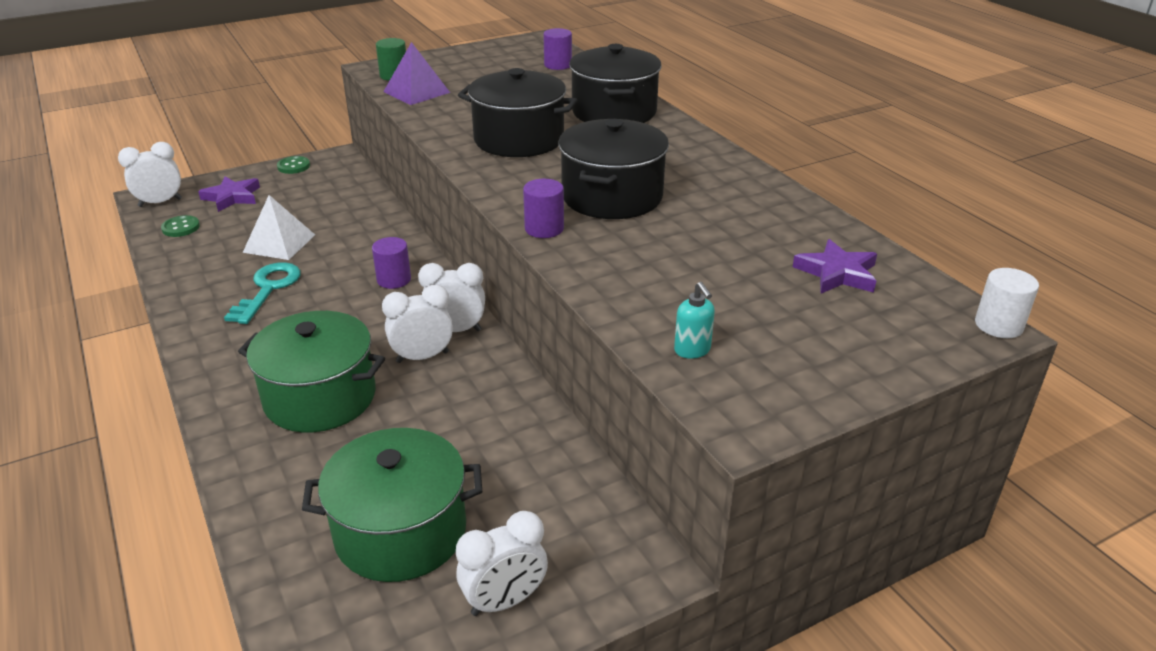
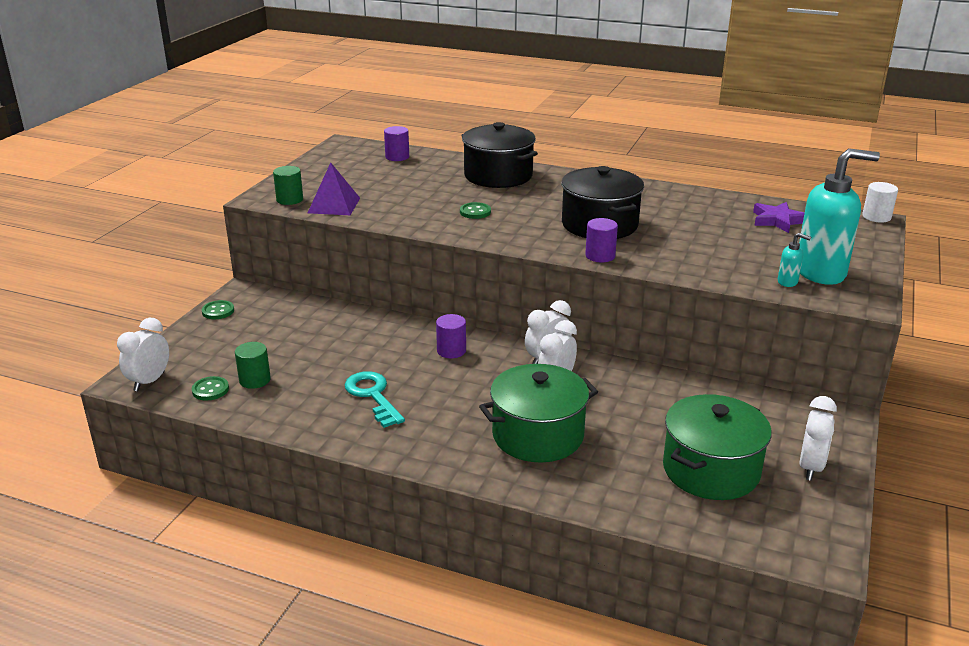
camera: 40 degrees left, 5 degrees down
(219, 234) = (255, 380): none -> green cylinder
(232, 197) = (210, 352): purple star -> none
(279, 243) = (319, 365): white pyramid -> none
(519, 139) = (475, 212): black pot -> green button
(760, 359) = (821, 273): none -> turquoise soap dispenser

